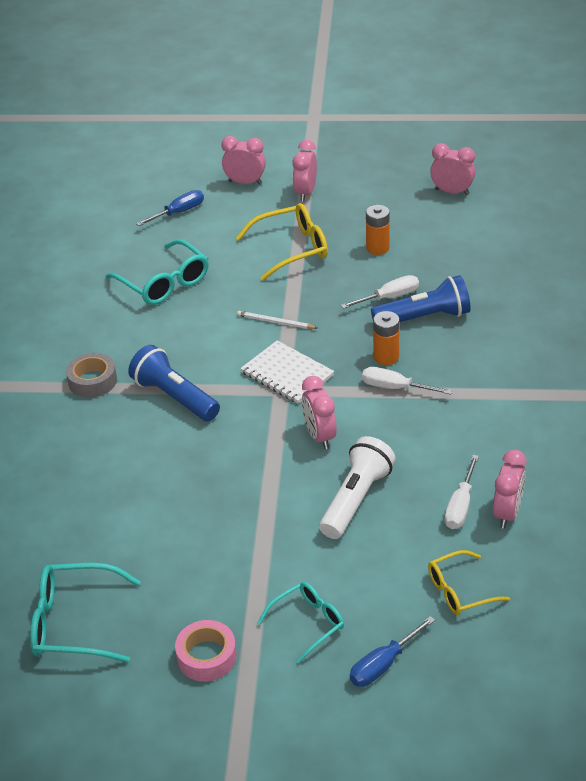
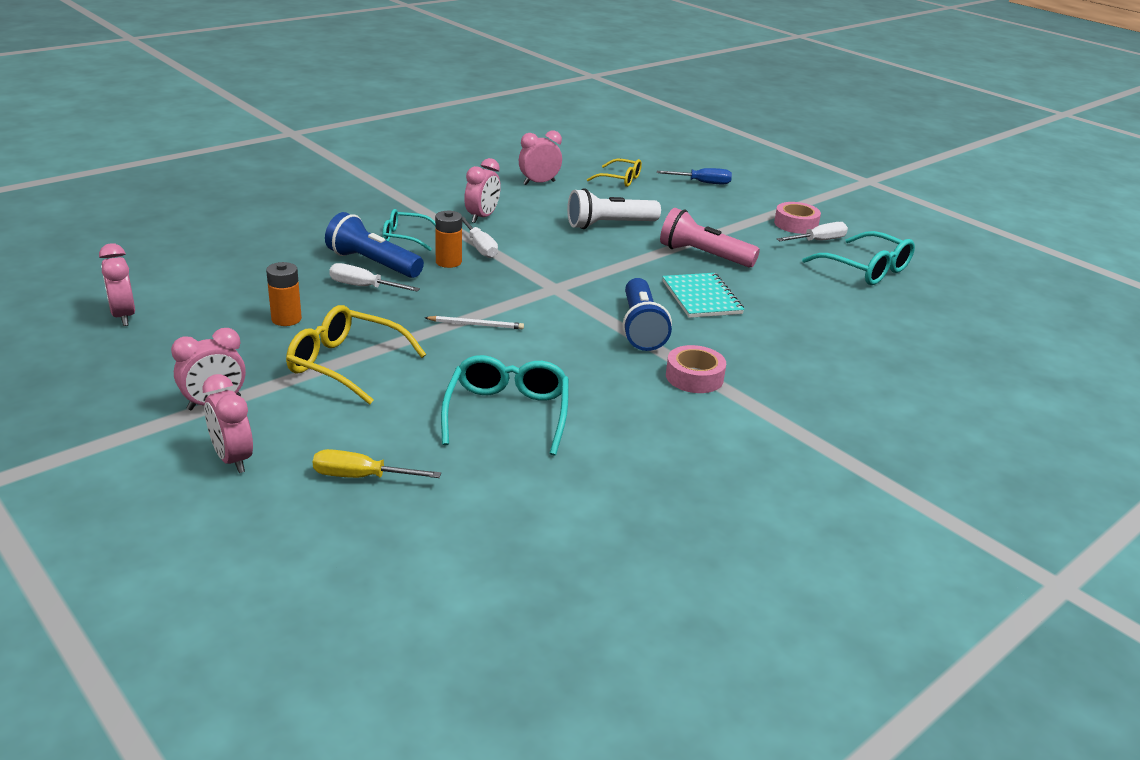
camera: 140 degrees left, 10 degrees down
(92, 381) = (694, 377): grey tape -> pink tape
(171, 463) = (701, 297): none -> turquoise notebook
(179, 212) = (360, 477): blue screwdriver -> yellow screwdriver
(230, 521) = (703, 255): none -> pink flashlight
(275, 322) = (476, 325): white pencil -> white pencil turned 60 degrees counterclockwise
(287, 374) = (533, 293): white notebook -> none
(307, 623) = (720, 207): turquoise glasses -> turquoise glasses (405, 237)
(319, 436) = (576, 255): pink clock -> pink clock (482, 217)
(460, 506) = (557, 196): white screwdriver -> white screwdriver (819, 241)

